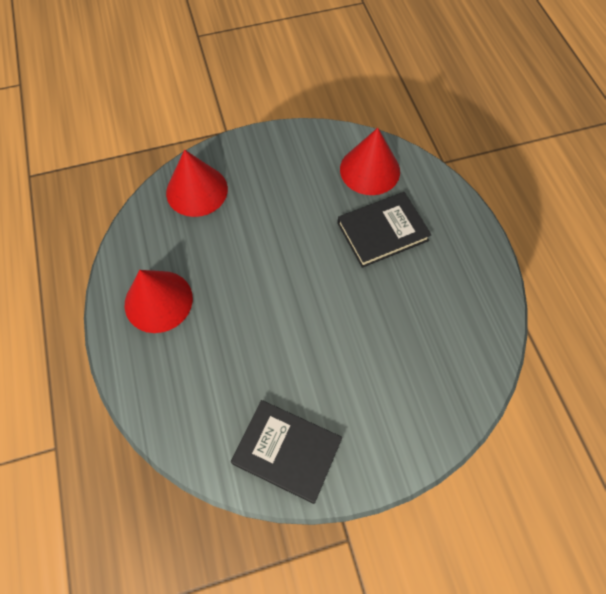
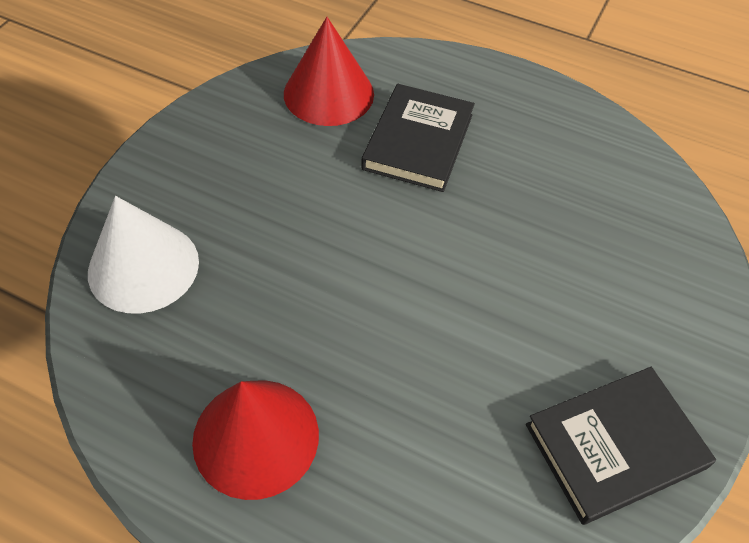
camera: 50 degrees left, 10 degrees down
(197, 190) = (143, 266): red cone -> white cone

